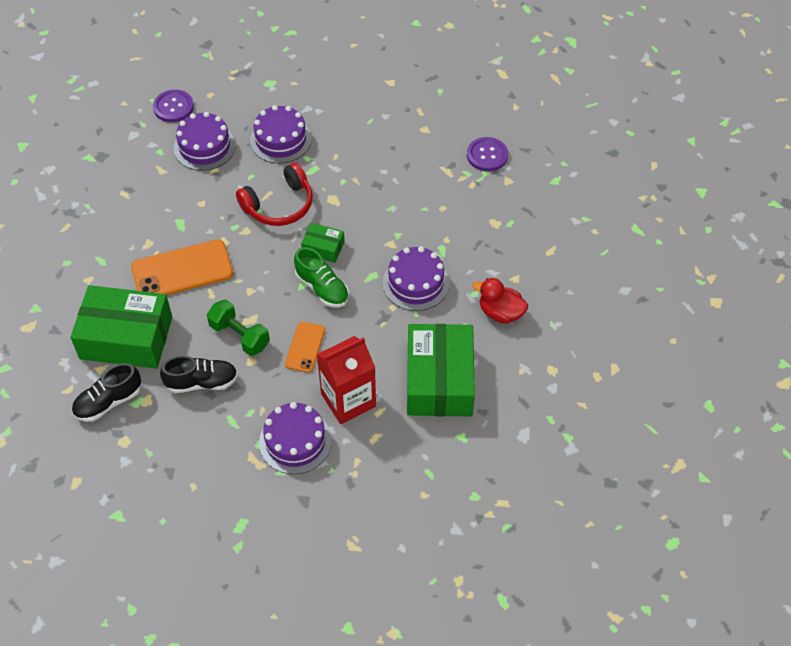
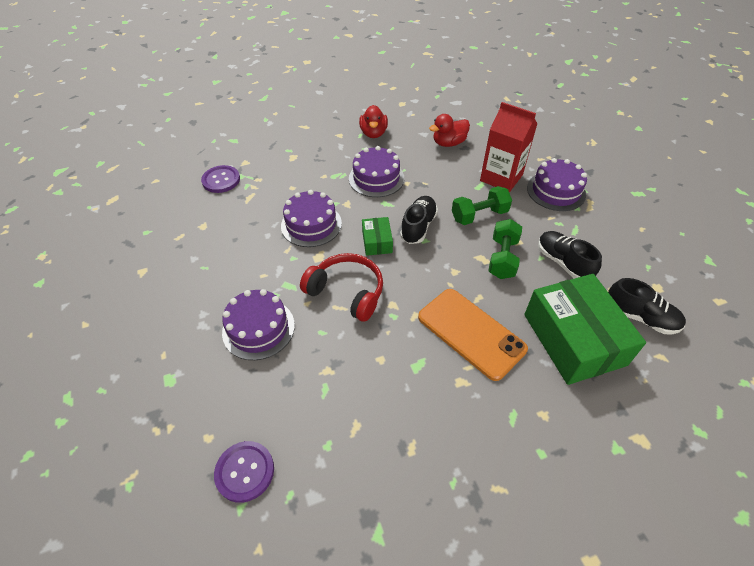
camera: 115 degrees left, 5 degrees down
(204, 147) = (299, 398): purple cake -> purple cake (311, 224)
(305, 347) = (479, 215): orange phone -> green dumbbell
(322, 288) = (418, 226): green shoe -> black shoe
(439, 380) = (449, 143): green box -> red duck

